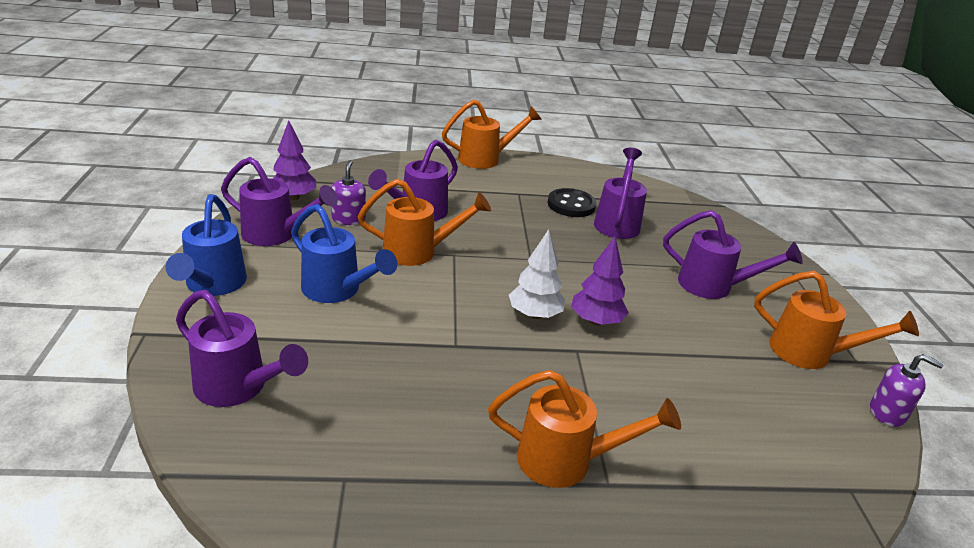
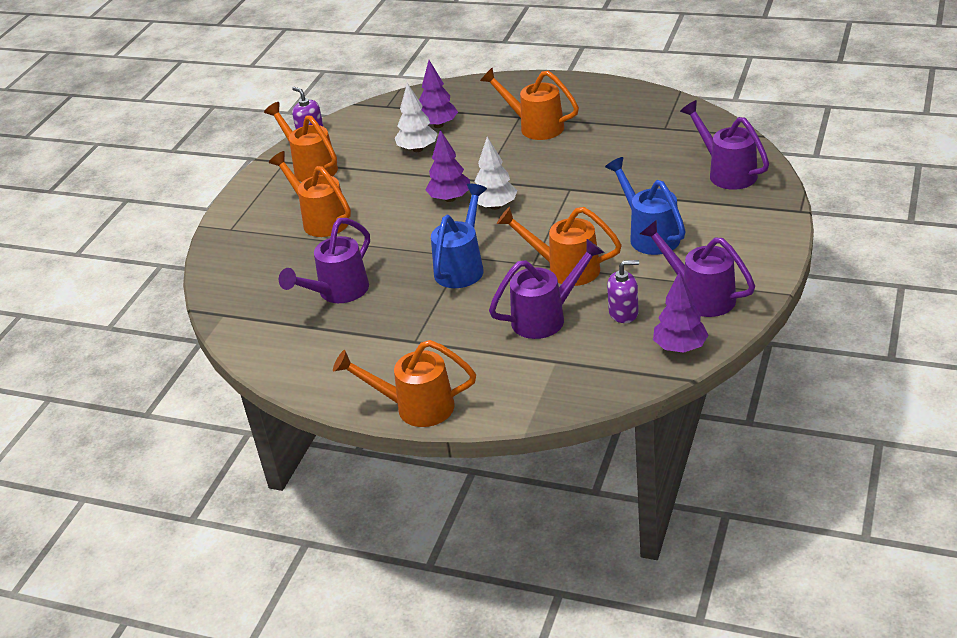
camera: 150 degrees left, 5 degrees up
(213, 285) = (755, 246): blue watering can -> blue watering can (462, 267)
(348, 219) = (623, 313): purple soap dispenser -> purple soap dispenser turned 120 degrees counterclockwise
(571, 205) = (367, 319): black button -> none
(707, 396) = (417, 149): none -> white tree
(714, 286) = (320, 220): purple watering can -> orange watering can
(722, 449) = (438, 125): none -> purple tree

